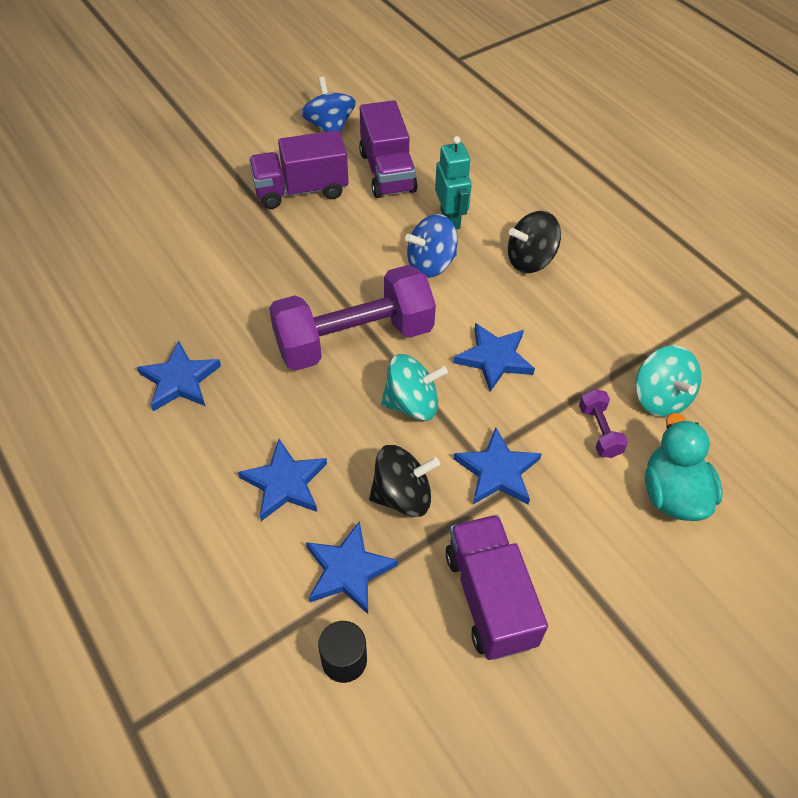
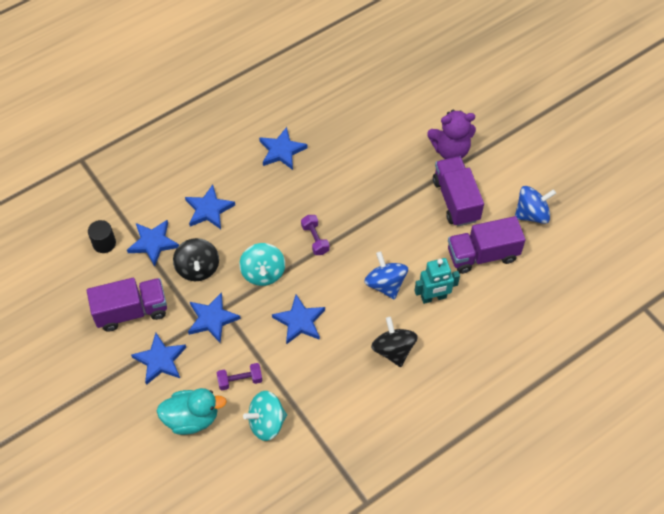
camera: 90 degrees right, 5 degrees up
(217, 190) = (450, 150): none -> purple teddy bear
(354, 339) = (315, 239): purple dumbbell -> purple dumbbell, size x0.41
(579, 545) = (160, 360): none -> blue star

